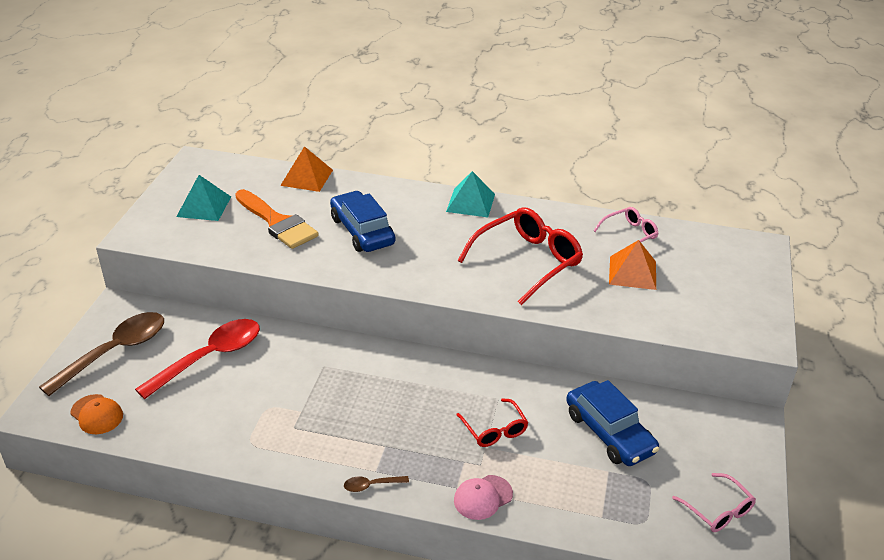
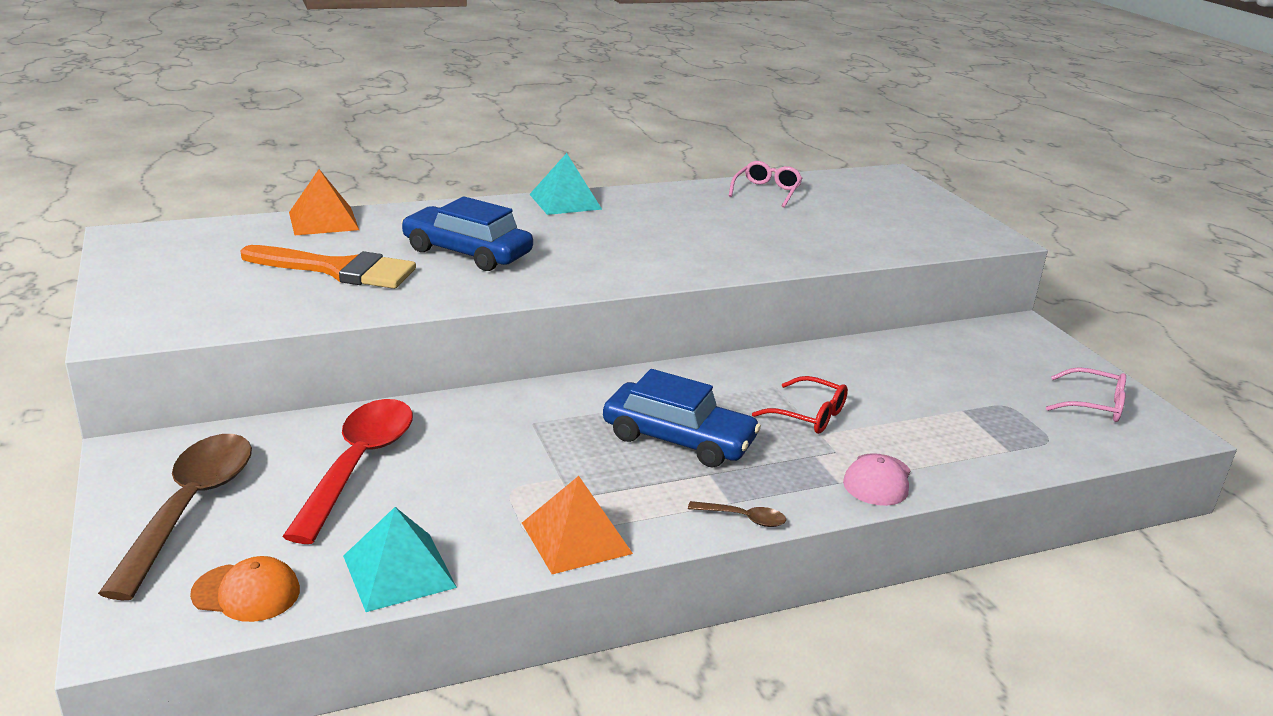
camera: 35 degrees left, 10 degrees down
(204, 206) = (202, 278): turquoise pyramid -> turquoise pyramid (399, 571)
(371, 485) = (743, 518): brown spoon -> brown spoon turned 120 degrees counterclockwise
(528, 261) = (697, 234): red glasses -> none
(609, 433) = (920, 378): blue car -> blue car (678, 439)
(632, 272) = (811, 218): orange pyramid -> orange pyramid (576, 538)

